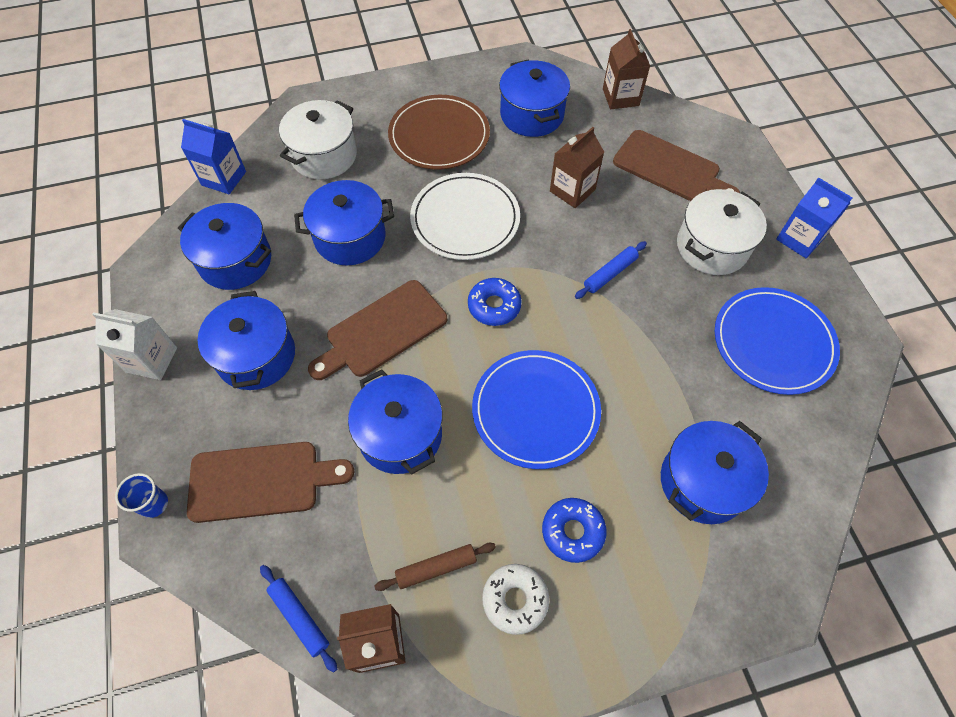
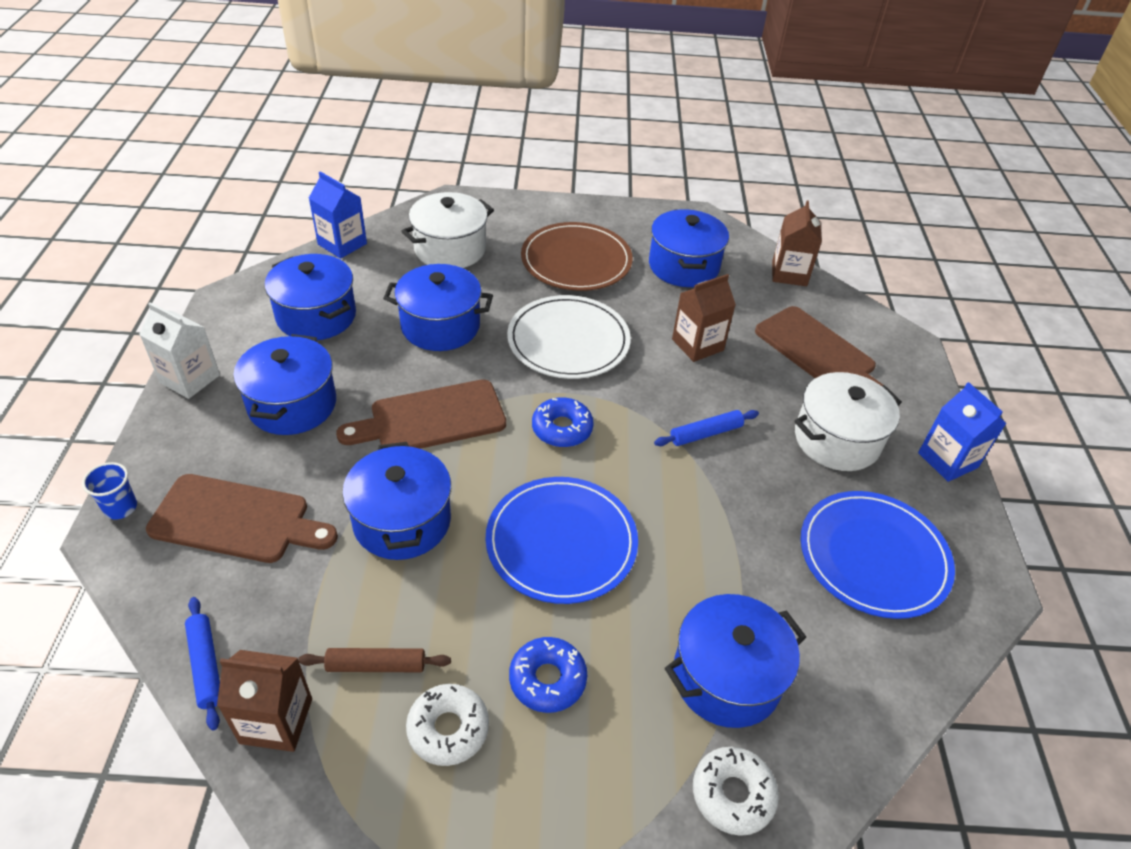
camera: 15 degrees right, 15 degrees down
(740, 573) = (732, 794): none -> white donut

